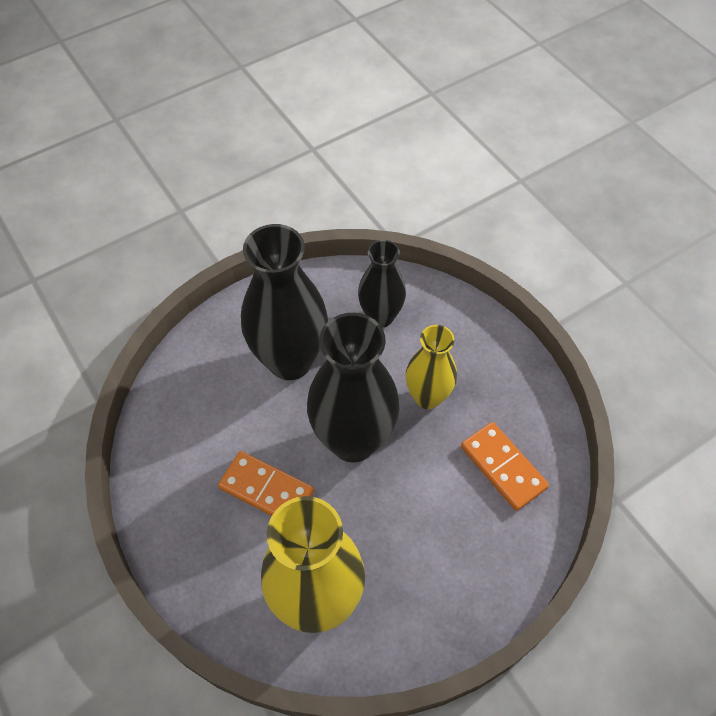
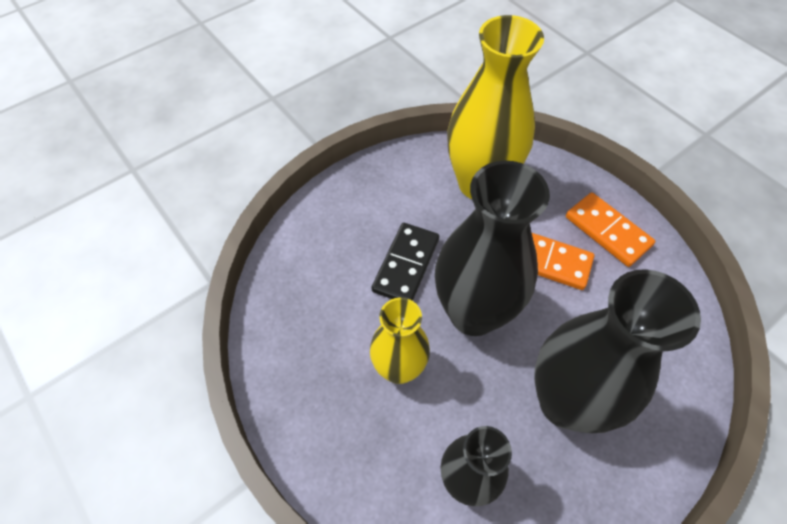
camera: 175 degrees right, 0 degrees up
(415, 497) = (406, 265): none -> black domino
(503, 467) = (319, 299): orange domino -> orange domino (607, 231)

